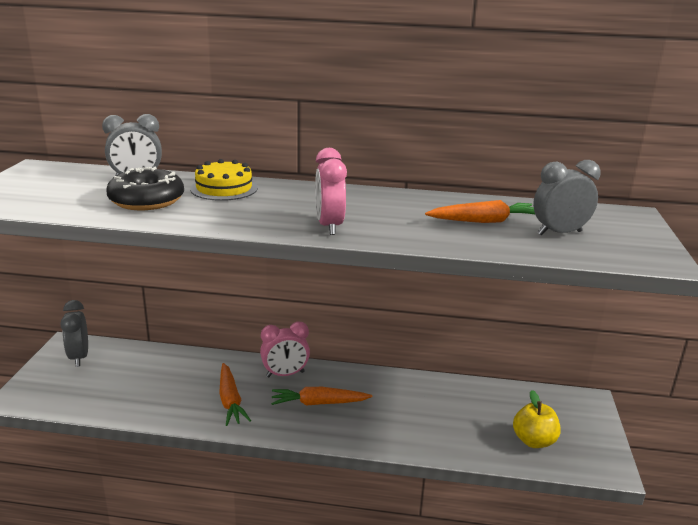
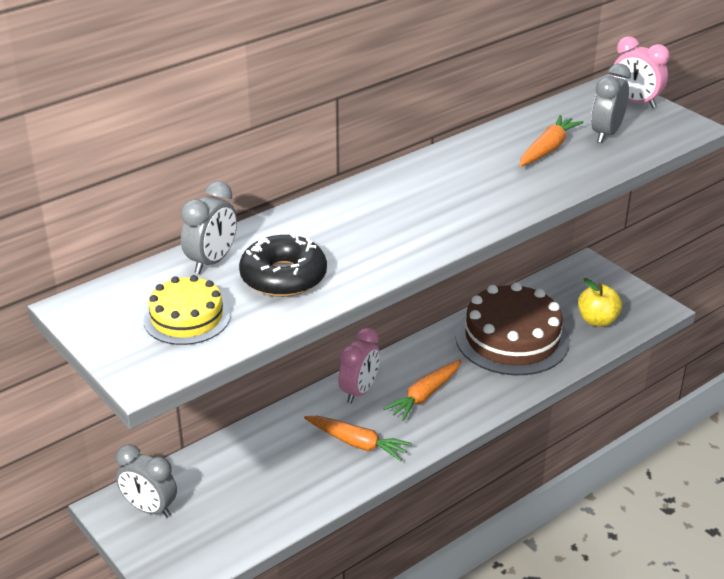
camera: 45 degrees left, 10 degrees up
(224, 188) = (309, 226): yellow cake -> yellow cake (187, 317)
(329, 226) = (469, 216): pink clock -> pink clock (635, 102)
(441, 409) = (512, 338): none -> brown cake

